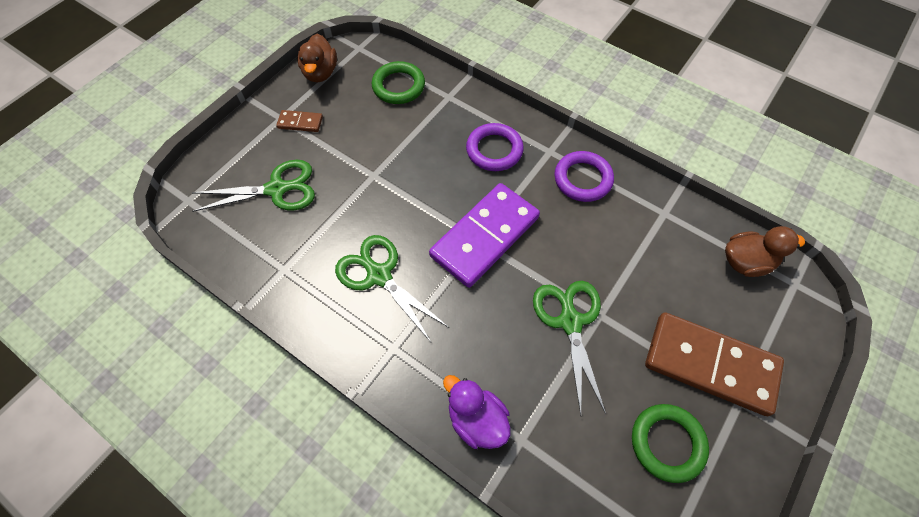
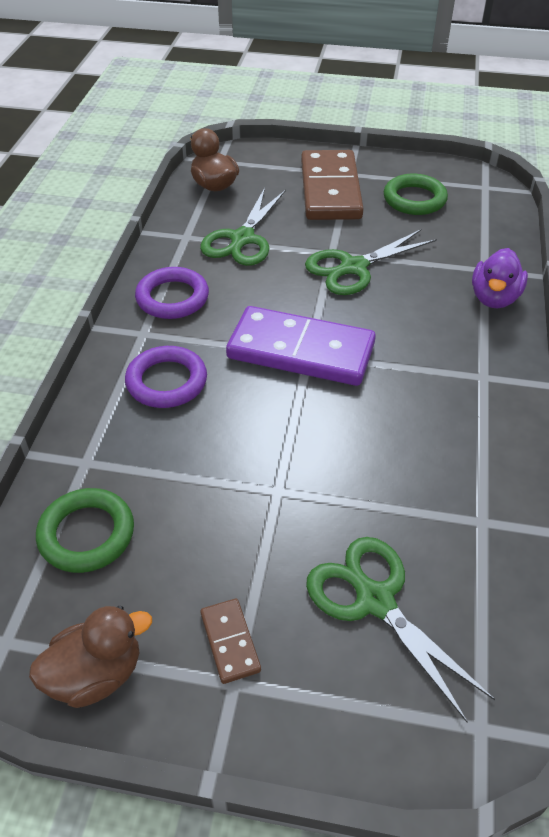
camera: 115 degrees left, 15 degrees down
(379, 275) = (415, 421): green scissors -> green scissors (242, 239)

